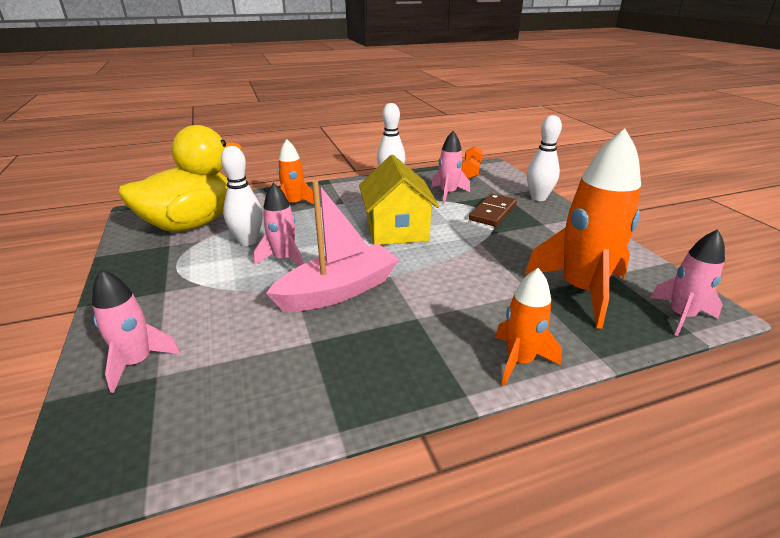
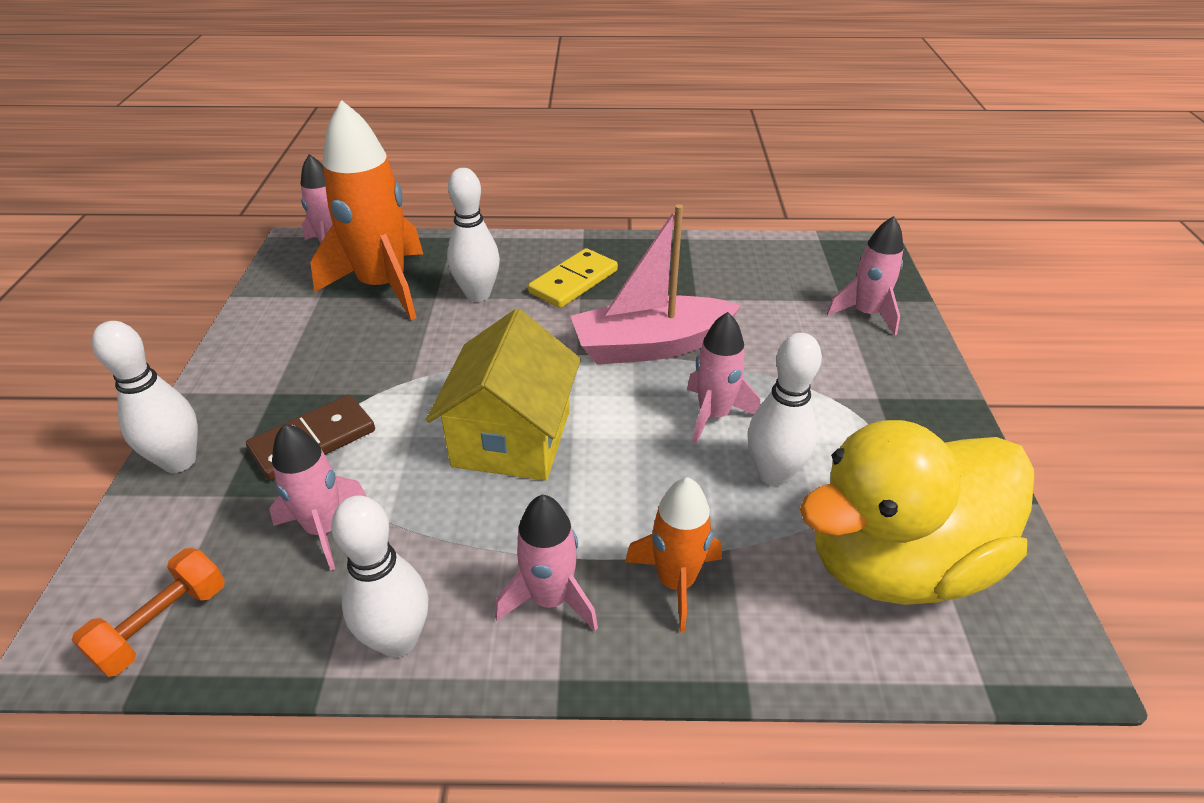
camera: 160 degrees left, 10 degrees up
(343, 194) = (550, 599): none -> pink rocket
(433, 332) = (574, 282): none -> yellow domino
(502, 301) = (478, 294): none -> white bowling pin
(519, 361) = (520, 247): orange rocket -> none

